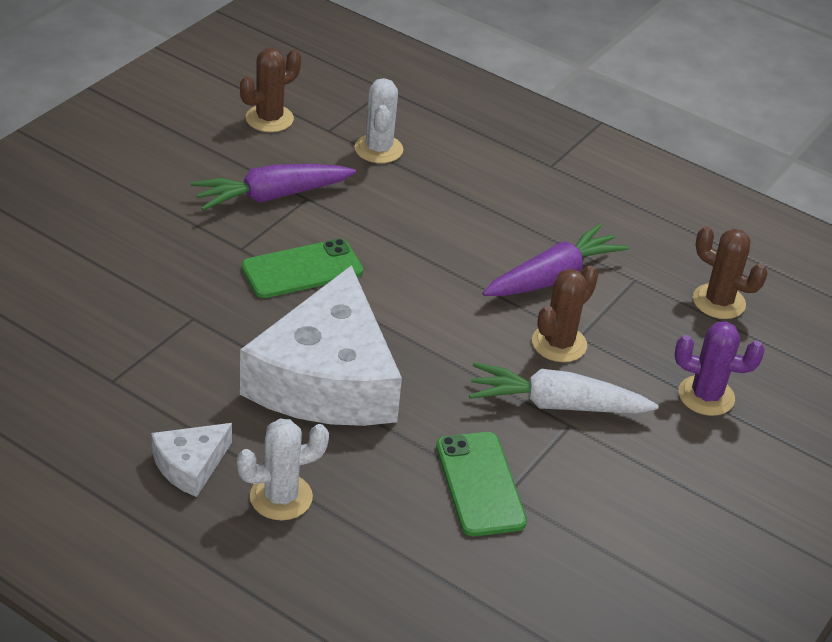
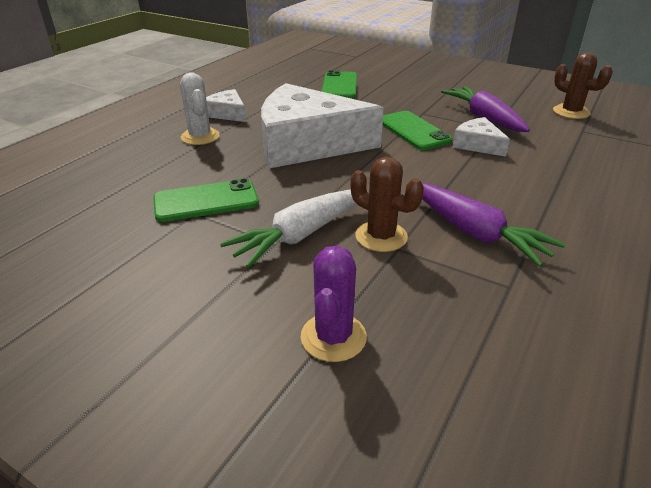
camera: 90 degrees right, 5 degrees down
(96, 317) = (340, 85): none -> green phone
(354, 224) = (477, 145): none -> white cheese
(378, 149) = (580, 149): white cactus -> none
(556, 404) = (300, 235): white carrot -> white carrot turned 135 degrees counterclockwise
(718, 302) = (512, 358): brown cactus -> none

